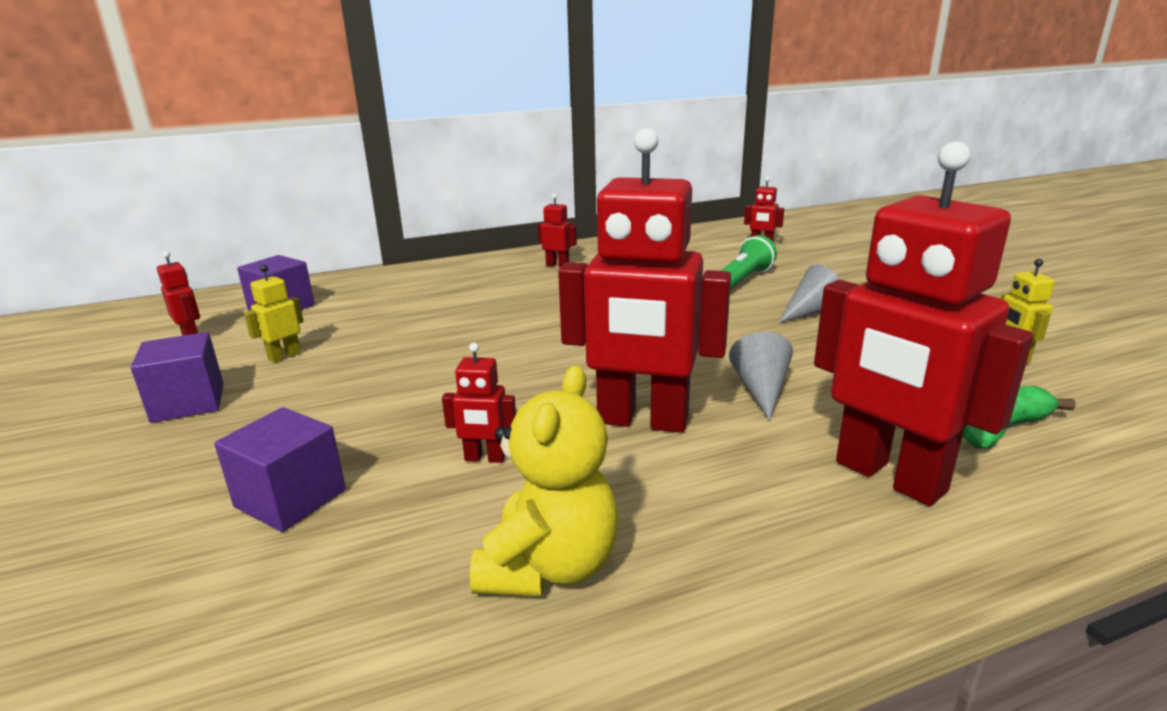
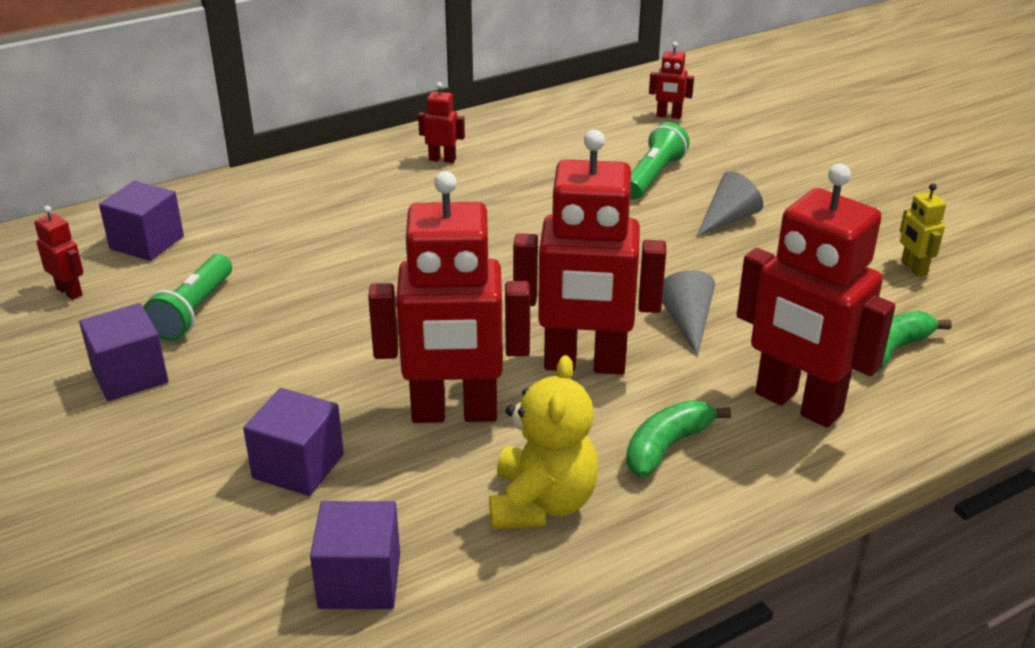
camera: 10 degrees left, 10 degrees up
(277, 646) = (359, 580): none -> purple cube
(284, 356) = (194, 311): yellow robot -> green flashlight
(485, 458) = (454, 414): red robot -> red robot, size x2.39
(721, 512) = (666, 447): none -> green banana

